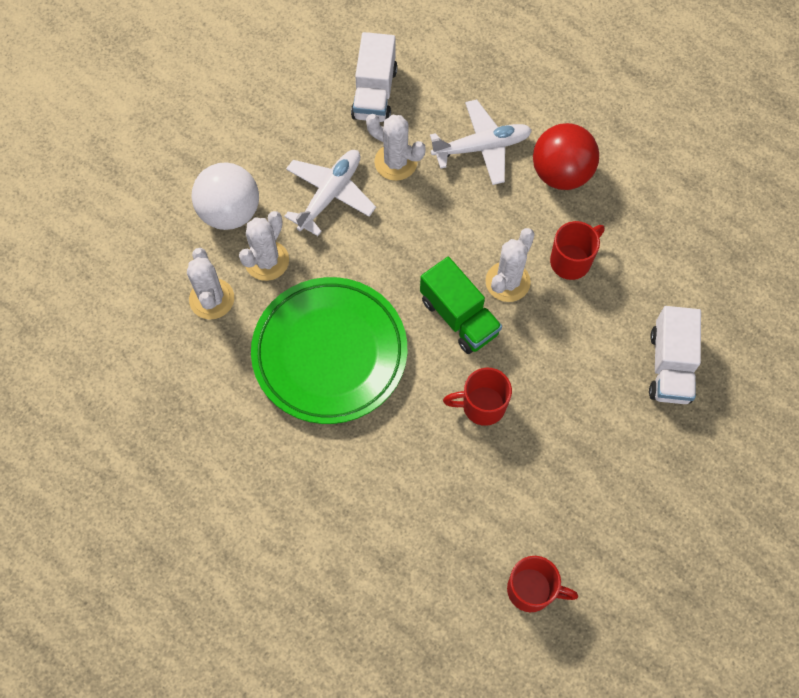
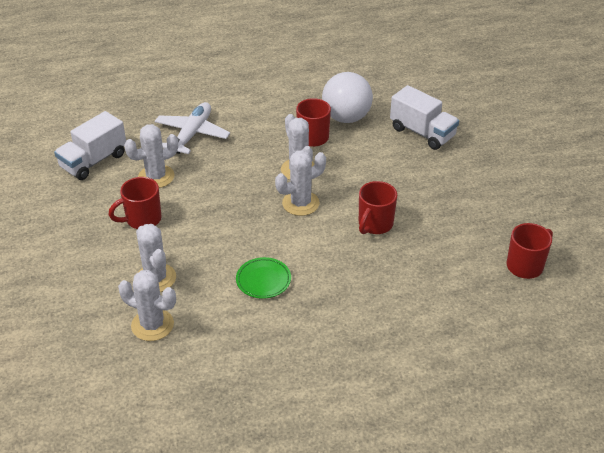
camera: 55 degrees left, 25 degrees down
(230, 212) = (94, 279): white ball -> white ball (346, 117)
(330, 194) = (142, 219): white plane -> red mug
(330, 353) = (263, 280): green plate -> green plate, size x0.40
(374, 93) = (93, 161): white truck -> white truck turned 90 degrees clockwise
(459, 316) = (300, 203): green truck -> white cactus
(561, 173) = (249, 112): red ball -> none

